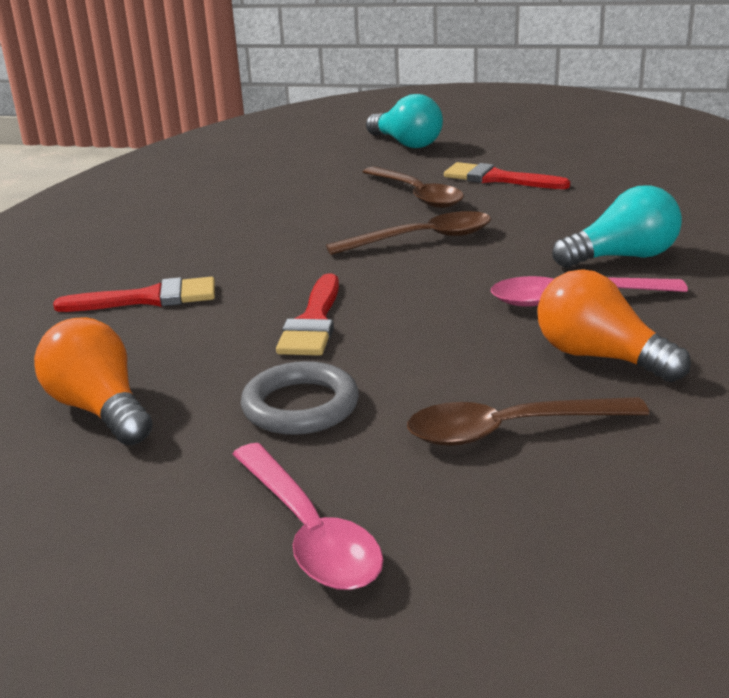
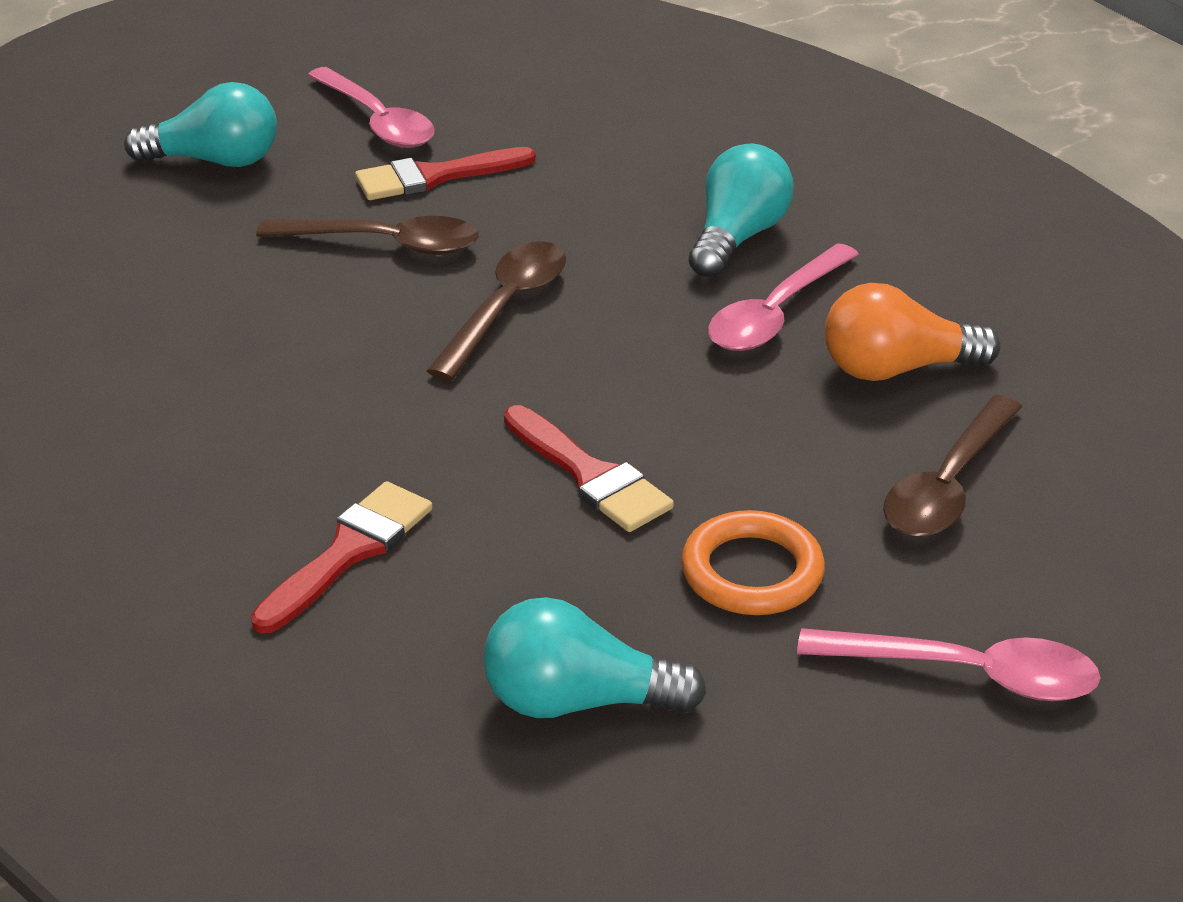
camera: 50 degrees left, 10 degrees up
(100, 409) = (577, 701): orange light bulb -> turquoise light bulb
(300, 406) = (752, 572): grey ring -> orange ring
(514, 151) = (377, 121): none -> pink spoon

